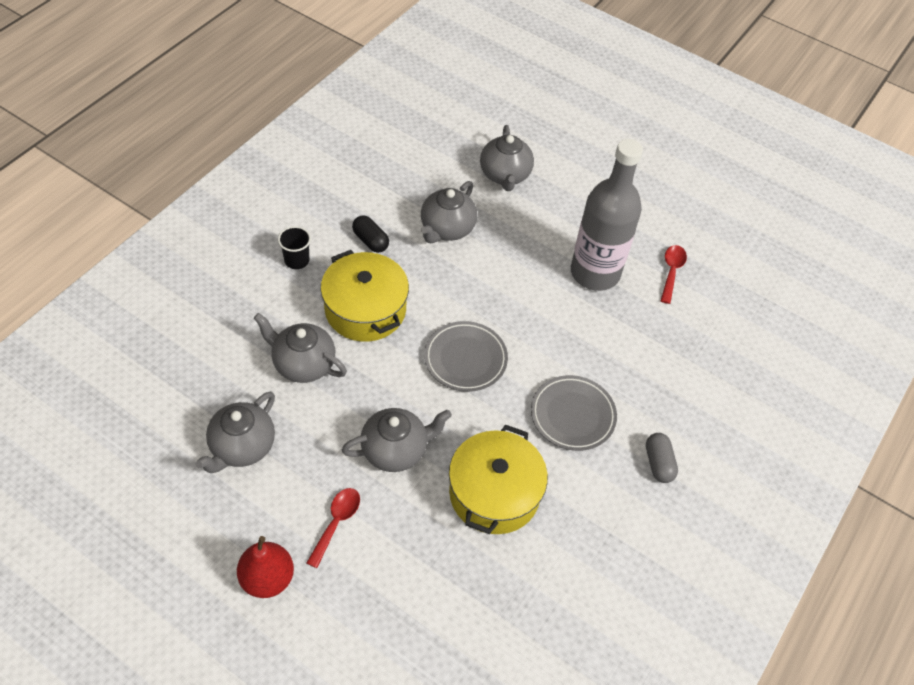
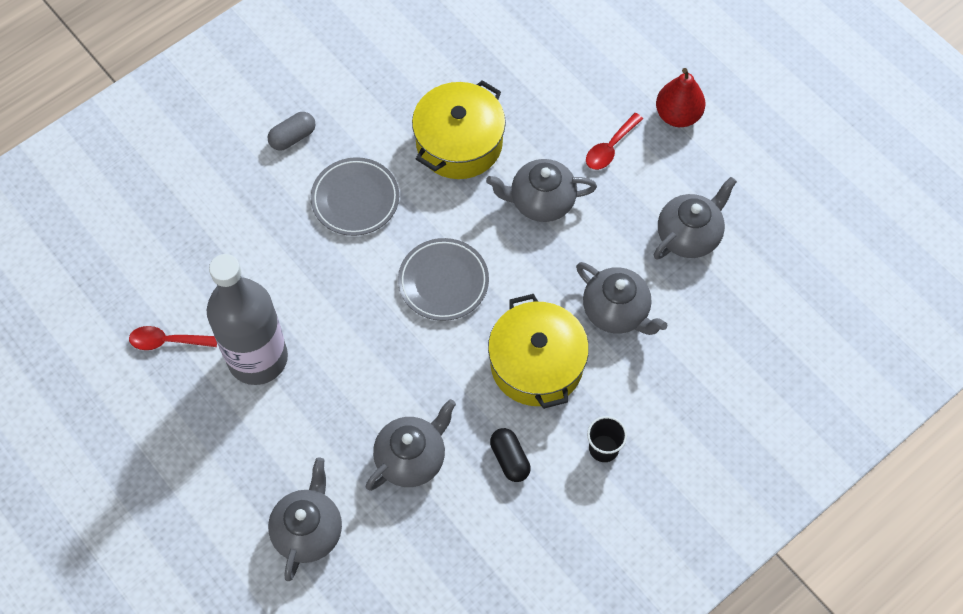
camera: 160 degrees left, 10 degrees up
(658, 463) = (293, 137): grey capsule -> grey capsule turned 45 degrees clockwise
(671, 272) = (167, 341): red spoon -> red spoon turned 60 degrees clockwise

